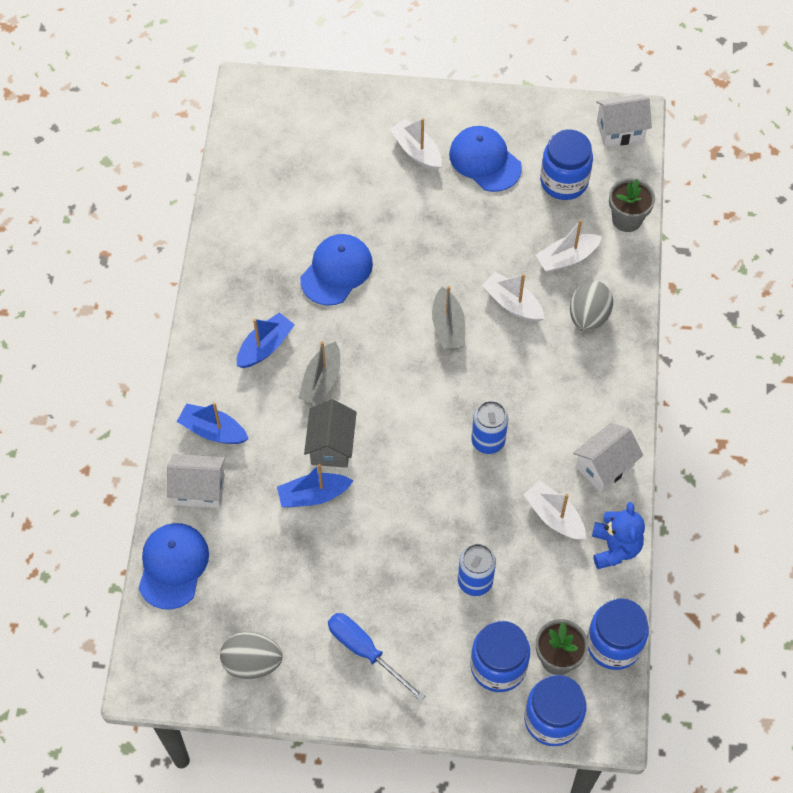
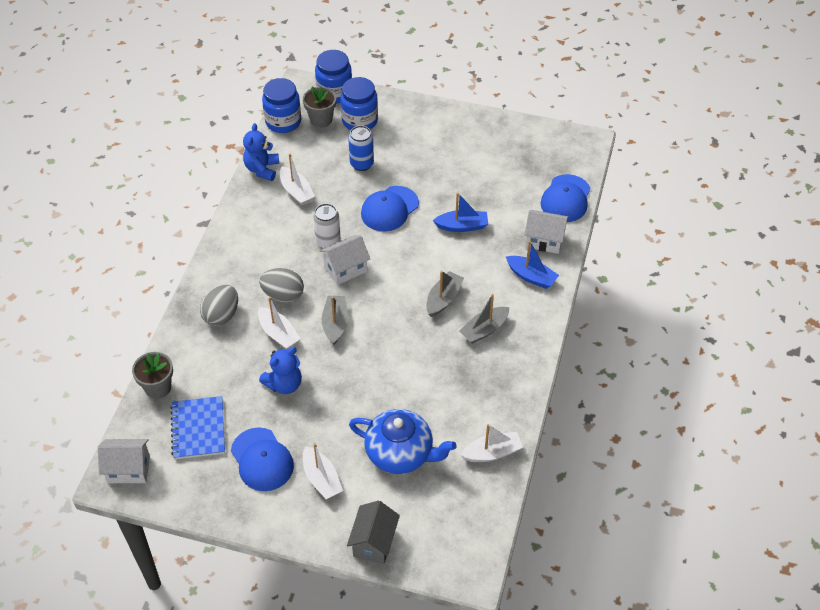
camera: 170 degrees left, 10 degrees down
(252, 662) = (516, 142): grey egg -> grey egg (283, 295)
(265, 347) = (484, 330): blue boat -> grey boat
(331, 445) = (443, 255): grey house -> grey house (374, 542)
(336, 271) = (416, 381): blue cap -> blue cap (389, 209)
(339, 188) = (400, 453): none -> blue teapot
(365, 651) = (442, 138): blue screwdriver -> none
(486, 244) = (284, 384): none -> blue teddy bear
(488, 441) = (328, 242): blue can -> white can
(564, 181) = (198, 429): blue jar -> blue notebook
(567, 258) = (221, 363): white boat -> white boat (492, 453)
(604, 467) = (250, 215): white house -> white house (345, 269)

